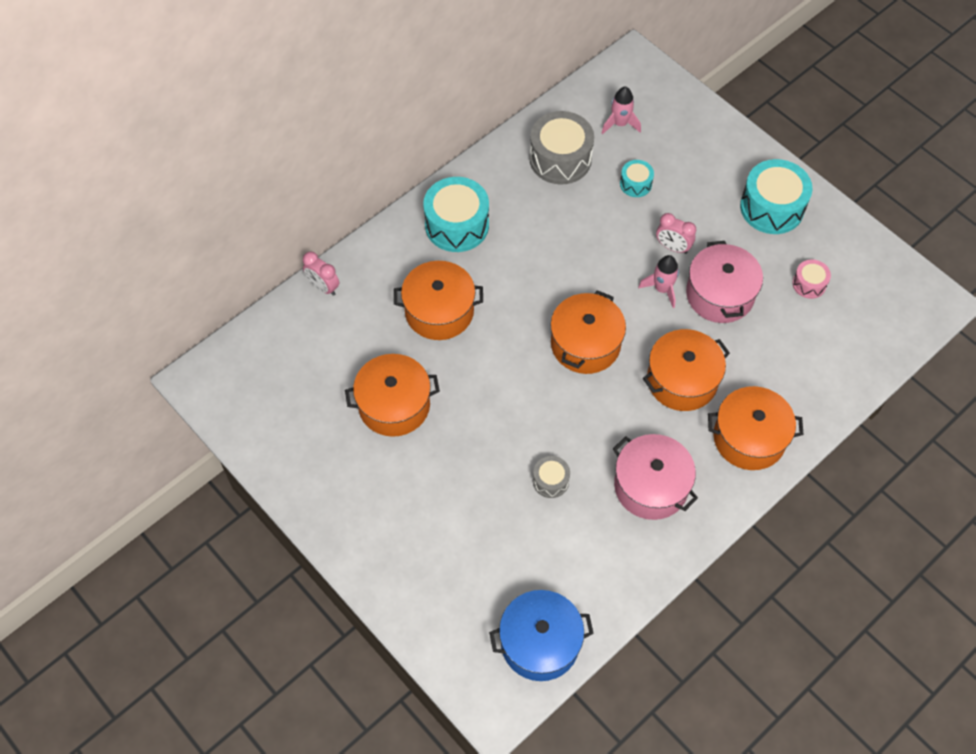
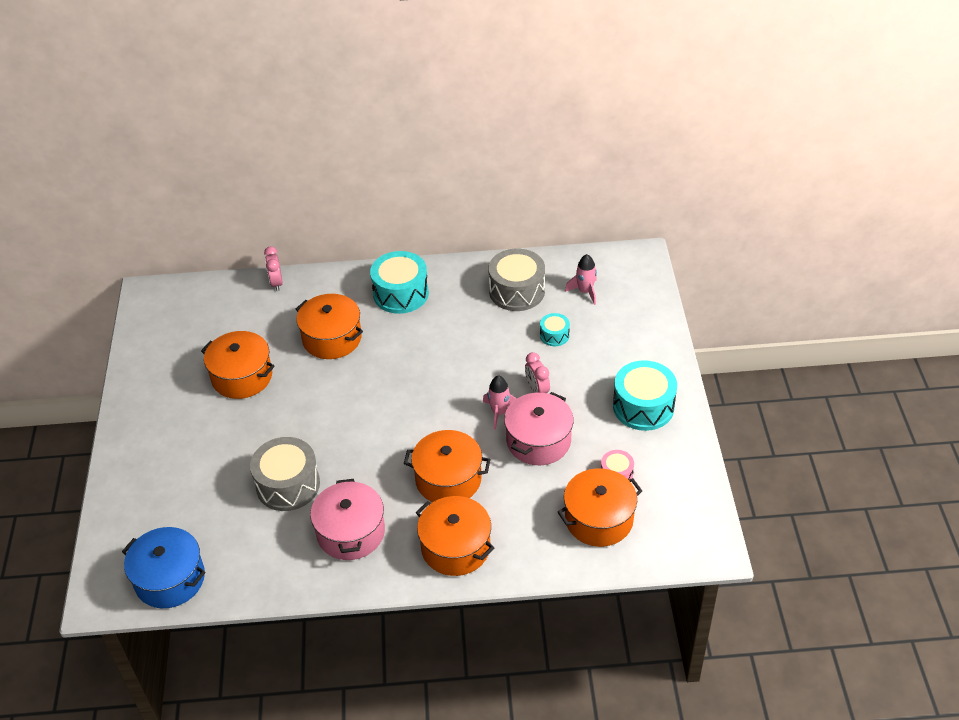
camera: 40 degrees right, 15 degrees down
(550, 481) = (288, 485): grey drum -> grey drum, size x1.96
(585, 344) = (406, 415): orange pot -> orange pot (599, 519)

